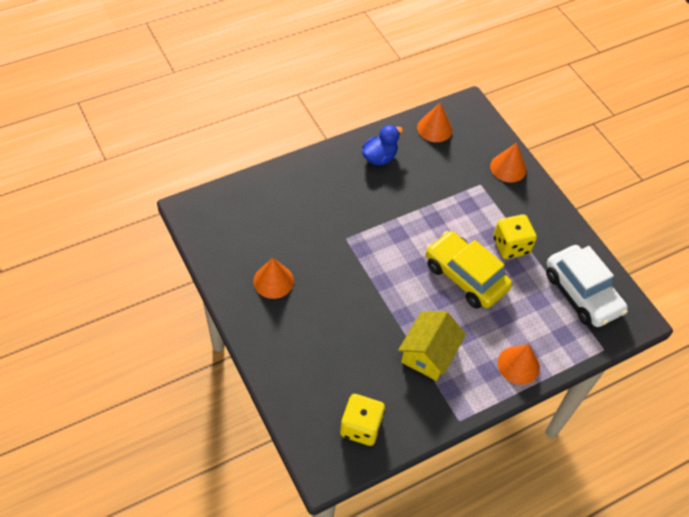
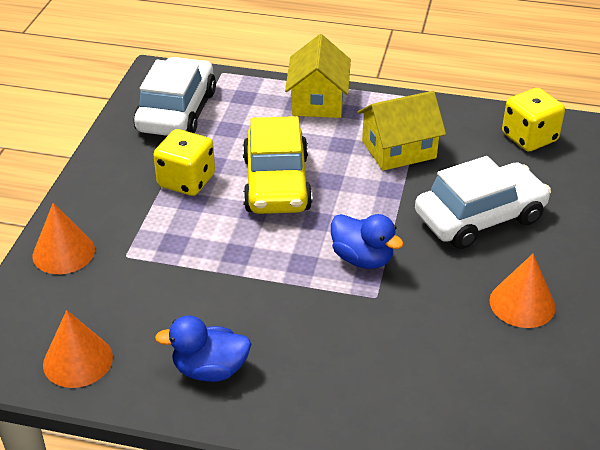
camera: 135 degrees left, 15 degrees down
(337, 328) = (480, 217): none -> white car
(373, 256) = (362, 258): none -> blue duck
(518, 365) = (318, 101): orange cone -> yellow house

